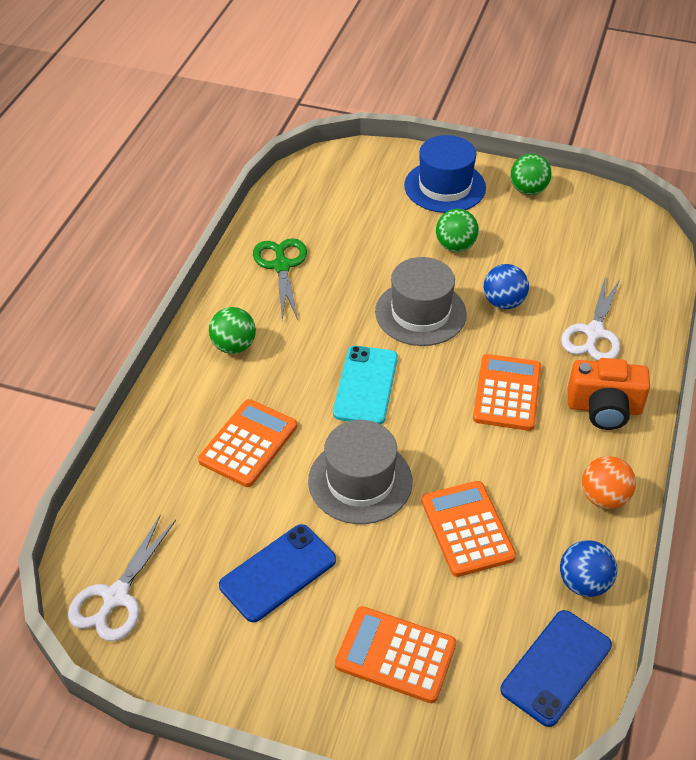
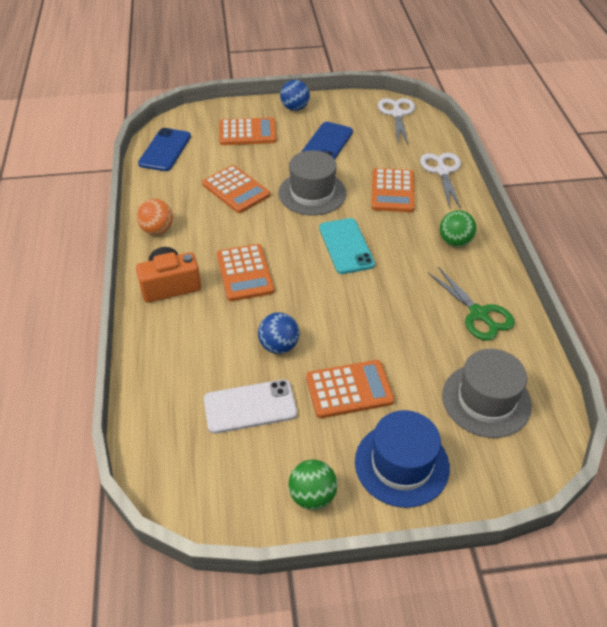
camera: 155 degrees right, 0 degrees up
(420, 313) = (341, 312): grey hat -> grey hat (486, 400)
(455, 246) = (349, 389): green ball -> orange calculator
(555, 261) = (250, 407): none -> white phone
(583, 583) = (159, 185): blue ball -> blue ball (295, 108)
(594, 333) = (193, 344): white scissors -> white scissors (442, 171)

